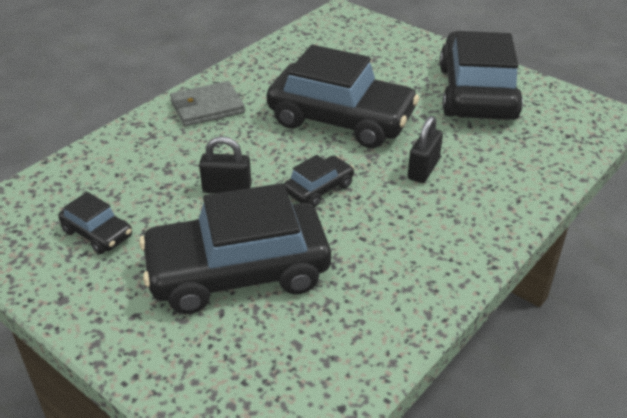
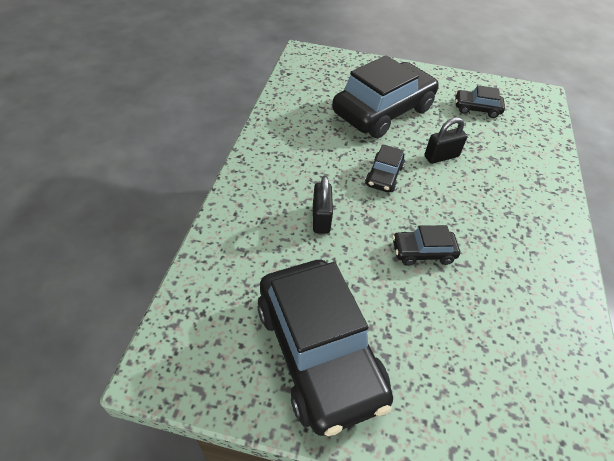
camera: 150 degrees right, 10 degrees up
(207, 107) = (538, 225): grey wallet -> none
(341, 119) = (423, 252): black car -> black car, size x0.45

